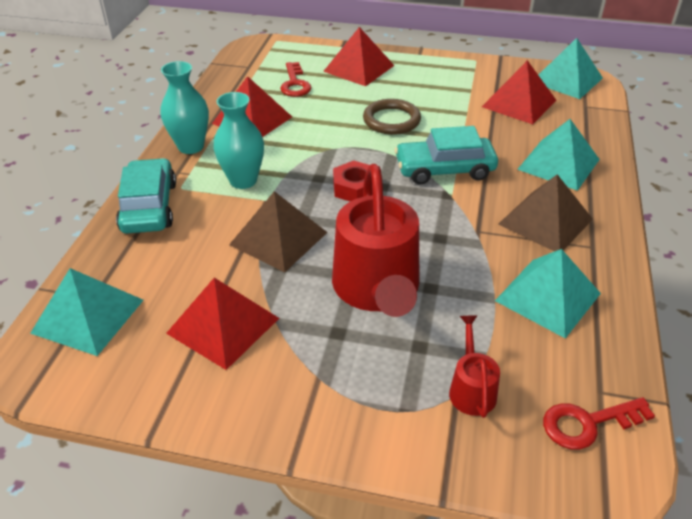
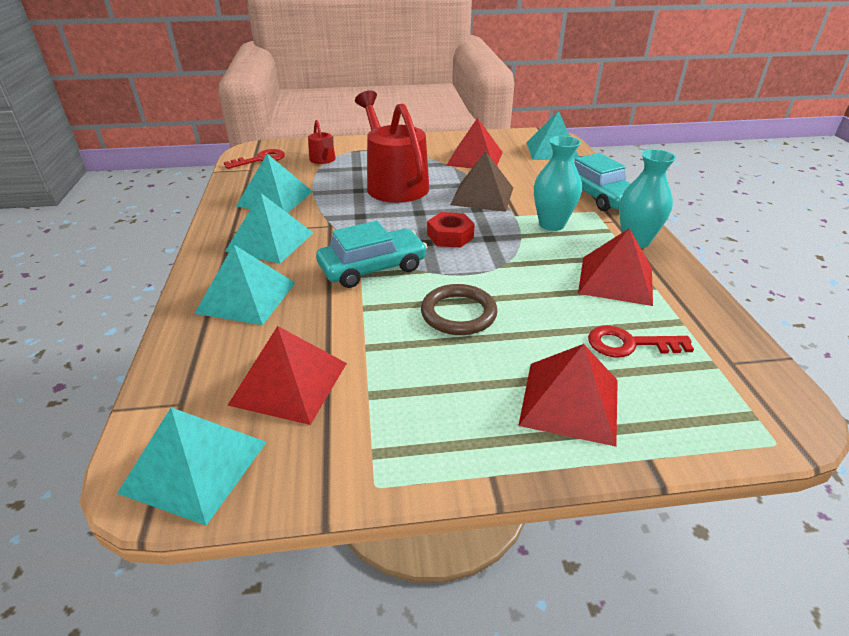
camera: 160 degrees right, 5 degrees down
(295, 84) = (629, 344): red key -> red key turned 60 degrees counterclockwise
(545, 221) = (270, 241): brown pyramid -> turquoise pyramid

